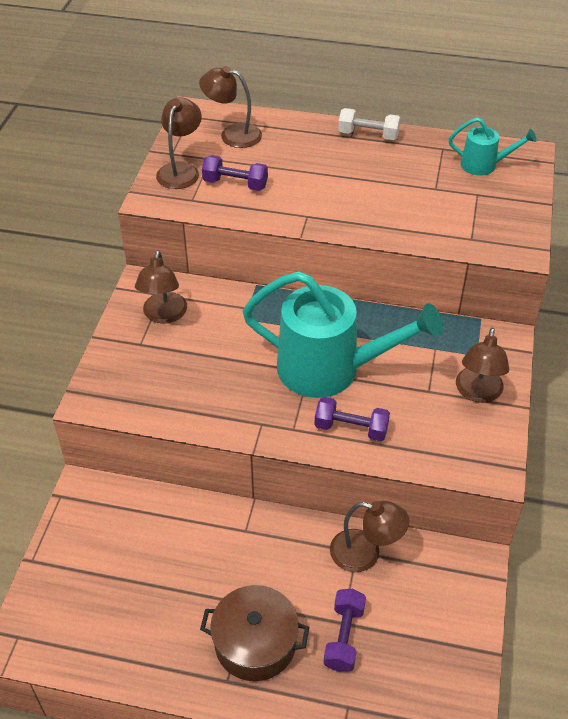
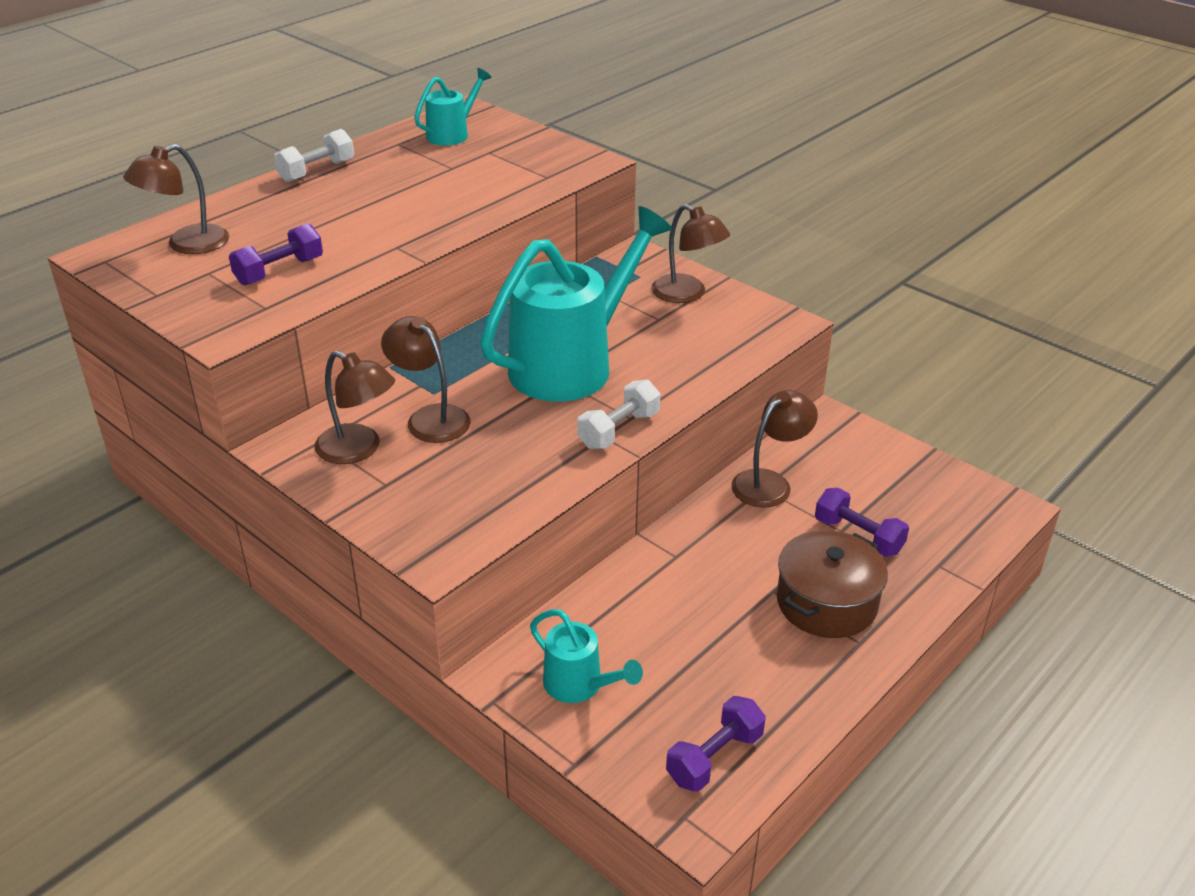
camera: 60 degrees left, 10 degrees down
(95, 533) = (580, 686): none -> turquoise watering can
(181, 170) = (198, 298): brown lamp -> brown lamp (430, 418)
(274, 429) = (619, 430): none -> white dumbbell
(351, 428) = (664, 381): purple dumbbell -> purple dumbbell (714, 757)

